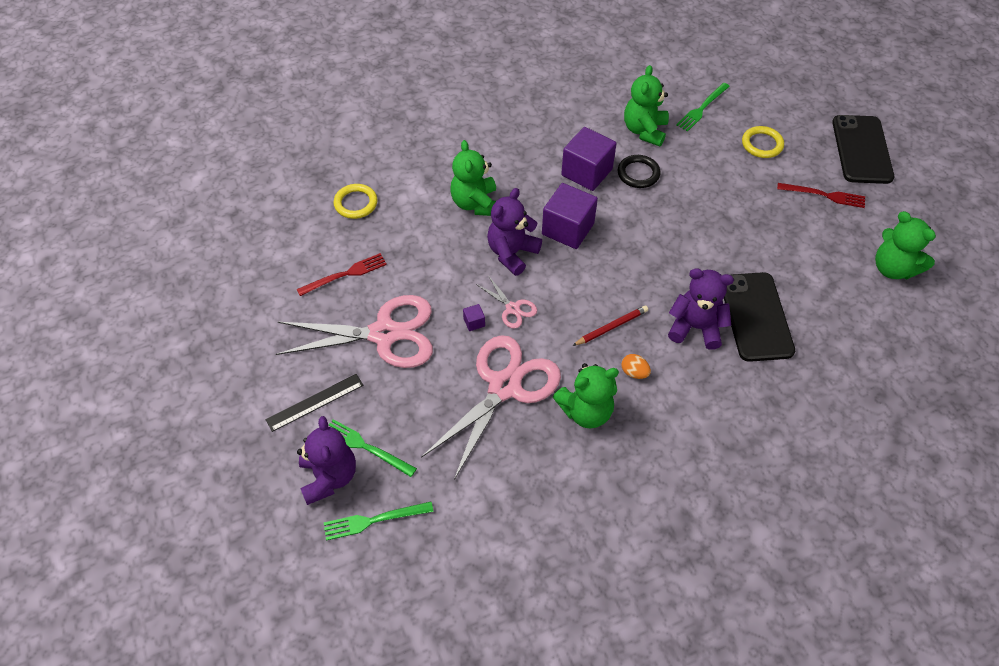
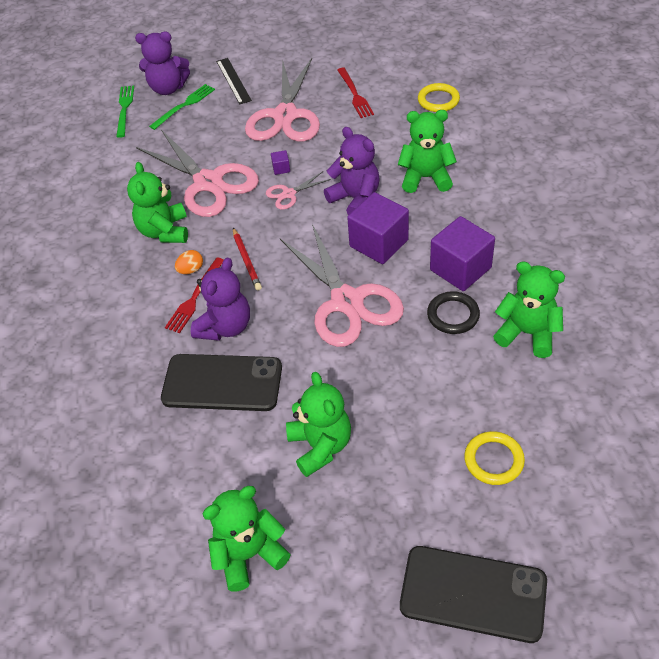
camera: 105 degrees right, 5 degrees down
(643, 243) = (347, 302): none -> pink scissors
(702, 108) = (570, 405): green fork -> none
(789, 240) = (320, 446): none -> green teddy bear
(824, 195) = (389, 510): red fork -> red fork (195, 297)

